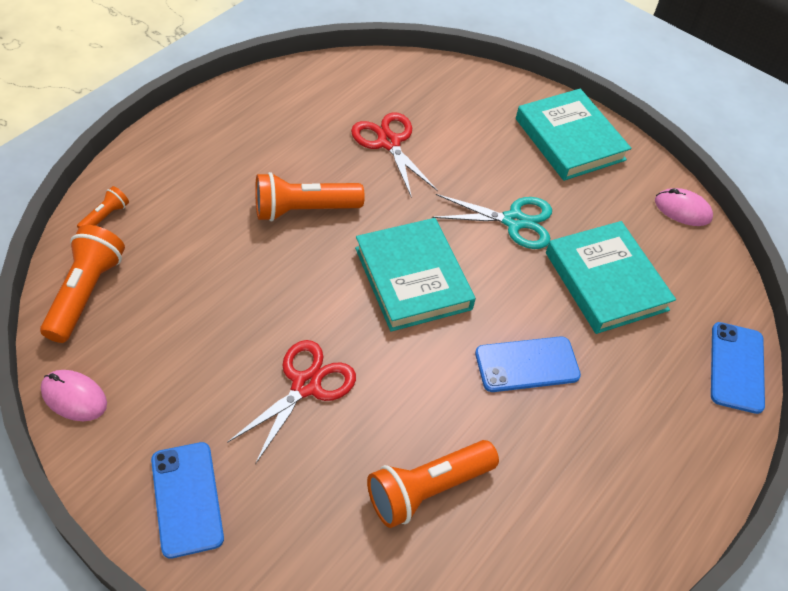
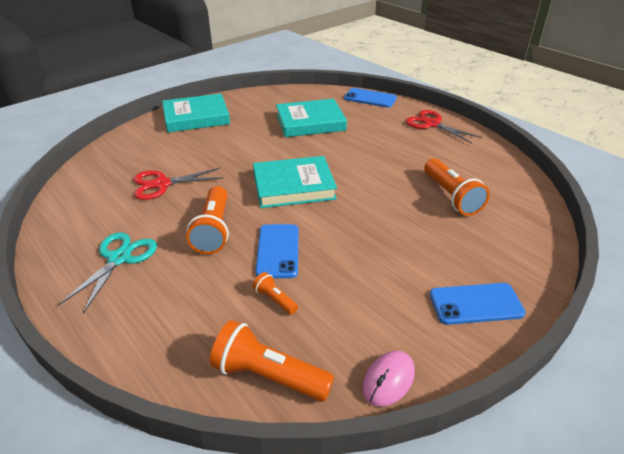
camera: 75 degrees left, 15 degrees down
(105, 216) = (172, 362): orange flashlight -> orange flashlight (275, 299)
(306, 385) = (378, 239): red scissors -> red scissors (432, 124)
(514, 221) = (256, 144): turquoise scissors -> turquoise scissors (119, 258)
(527, 364) = (365, 153): blue phone -> blue phone (278, 251)
(682, 210) = (266, 94): pink mouse -> none

